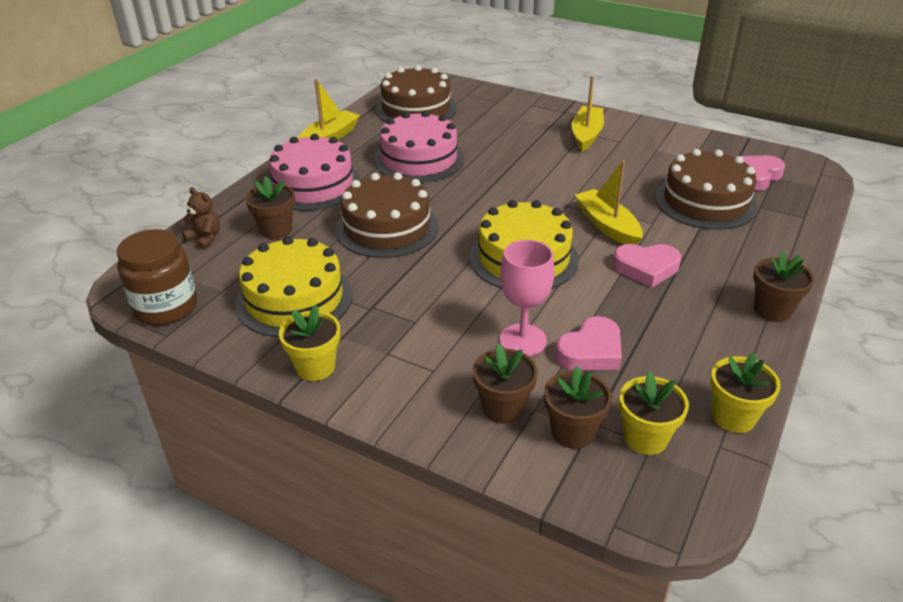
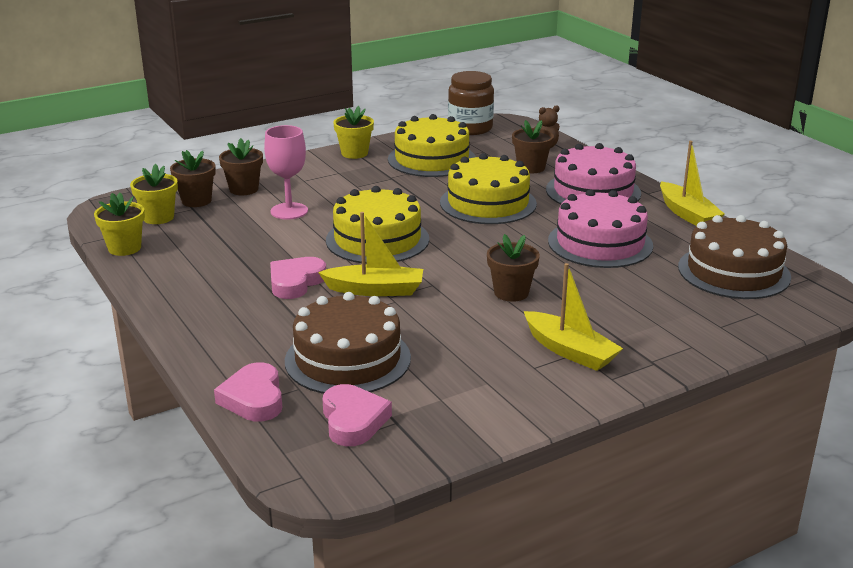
camera: 120 degrees right, 10 degrees down
(387, 227) = (488, 203): brown cake -> yellow cake
(591, 351) = (245, 228): pink heart -> pink heart (253, 398)
(772, 310) = (172, 311): brown flower pot -> brown flower pot (511, 293)

